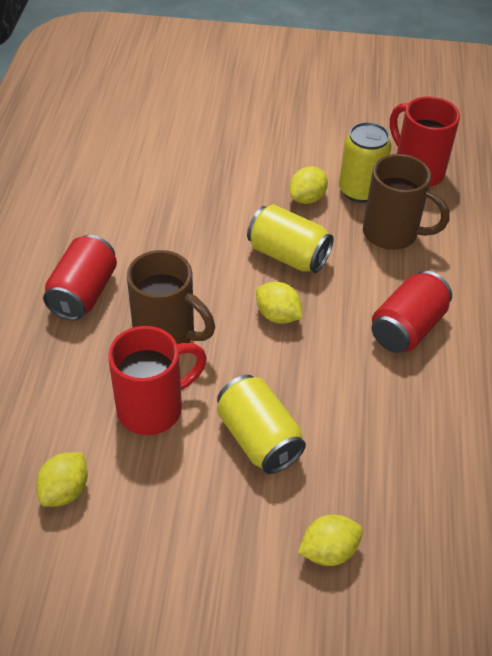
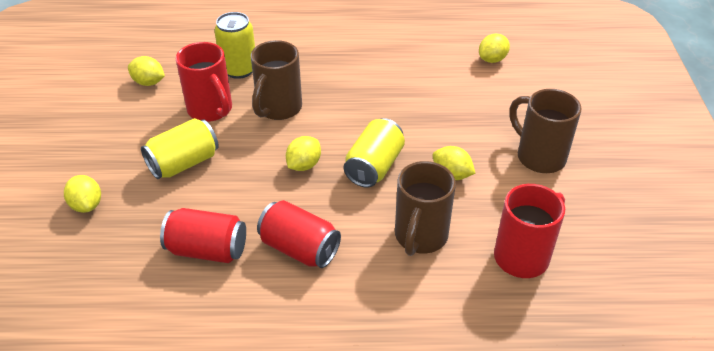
camera: 85 degrees right, 5 degrees down
(83, 293) = (312, 66): red can -> red can (207, 250)
(121, 135) = (492, 59): none -> yellow lemon
(288, 135) = (538, 156): none -> brown mug
(360, 190) = (475, 211): yellow can -> yellow can (239, 69)

